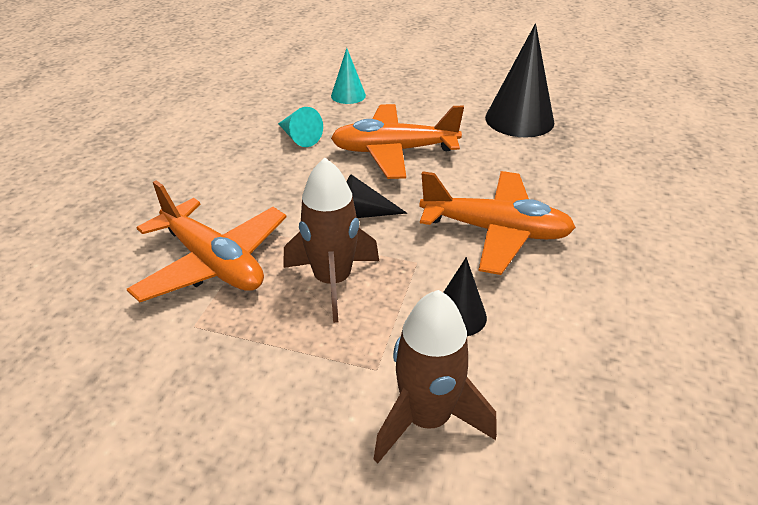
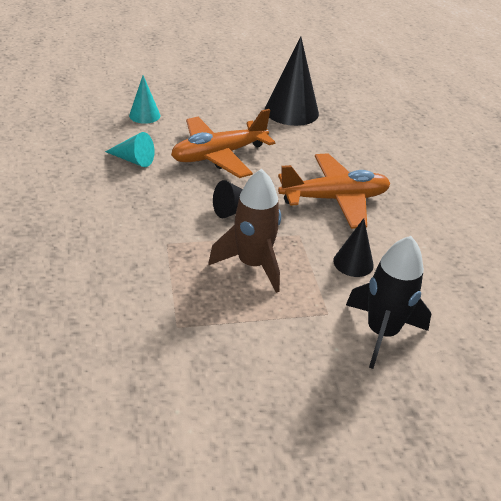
camera: 30 degrees left, 0 degrees up
(213, 263) = (150, 277): orange plane -> none
(427, 418) = (381, 332): brown rocket -> black rocket

